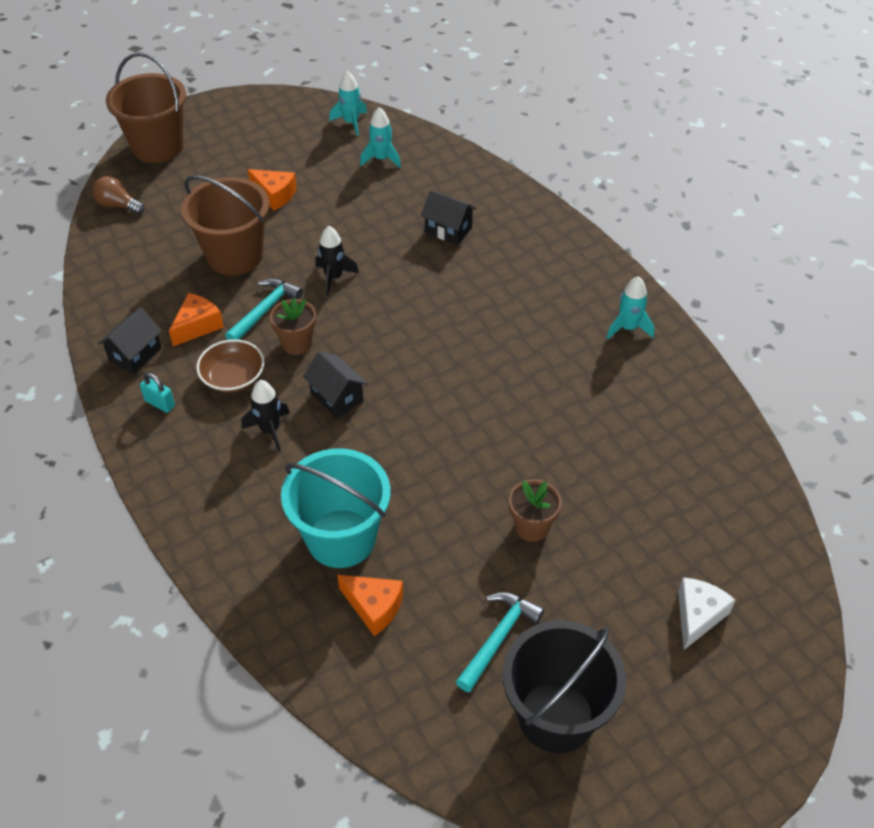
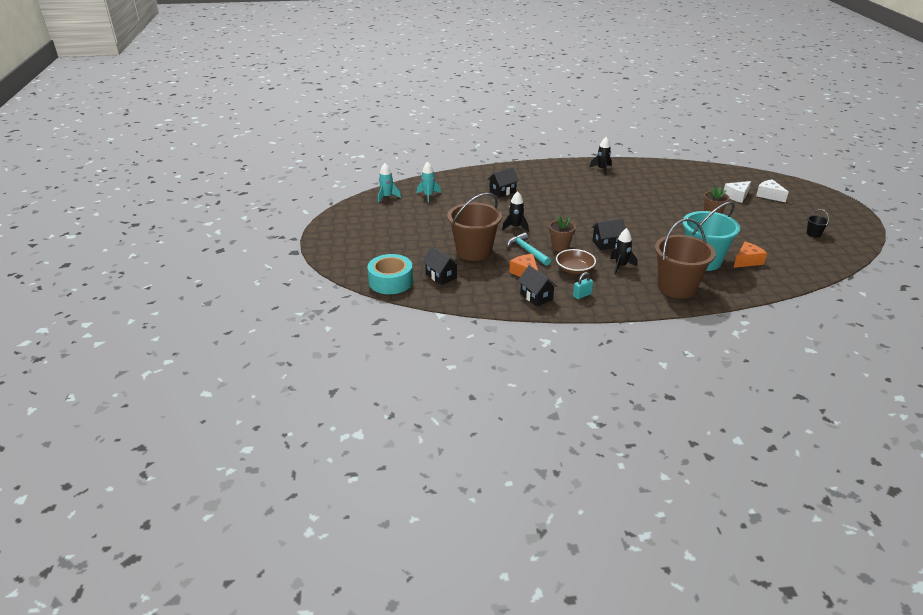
camera: 65 degrees left, 15 degrees down
(118, 205) = (391, 281): brown light bulb -> turquoise tape
(151, 245) = (441, 276): none -> black house
(158, 147) = (344, 258): brown bucket -> brown bucket (677, 287)
(274, 195) = (430, 230): orange cheese -> none
(498, 638) = (771, 237): turquoise hammer -> none
(556, 716) = (813, 234): black bucket -> black bucket, size x0.40
(628, 328) = (602, 169): turquoise rocket -> black rocket
(653, 557) = (737, 196): none -> white cheese

